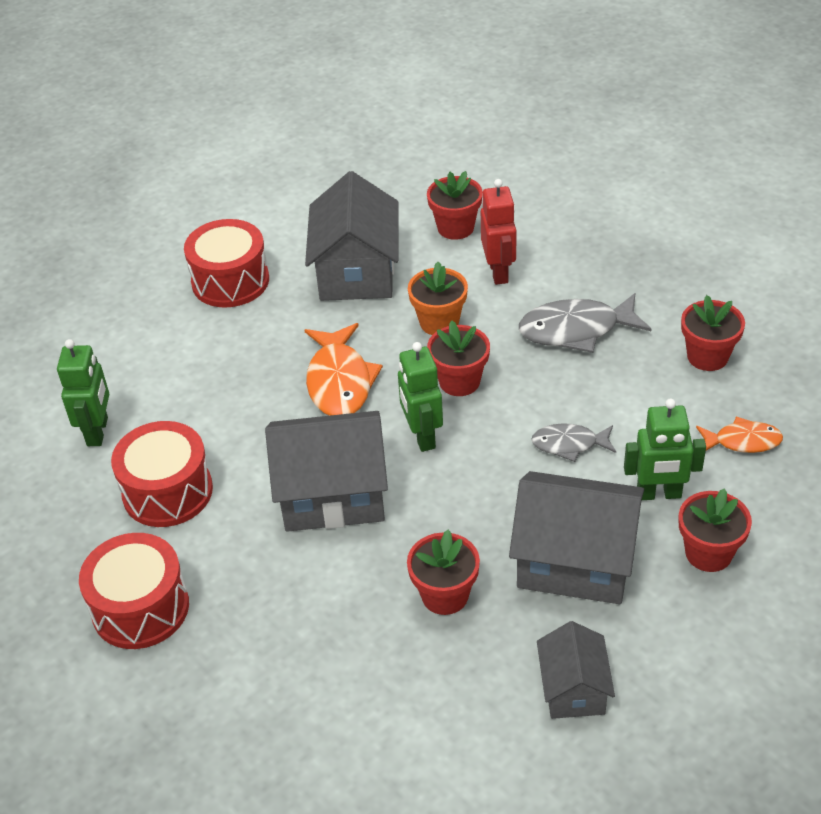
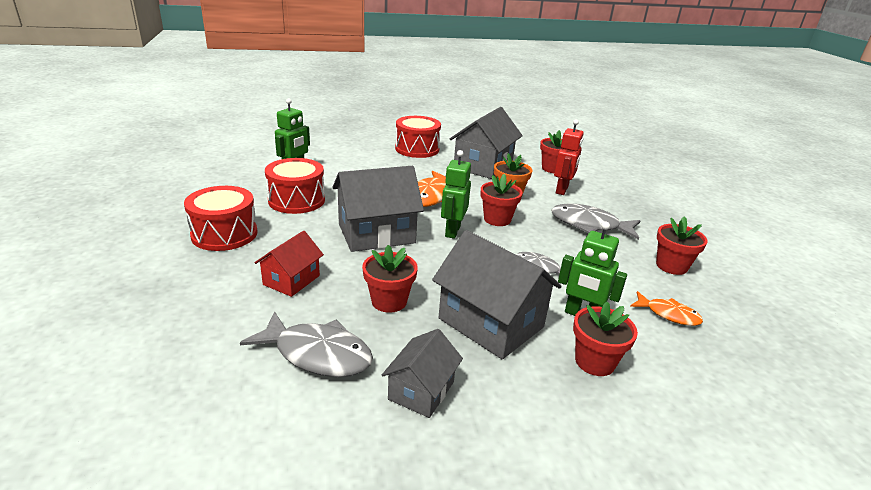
camera: 25 degrees right, 15 degrees down
(306, 630) = (291, 280): none -> red house
(332, 494) = (376, 233): grey house -> grey house turned 45 degrees counterclockwise
(435, 710) = (317, 354): none -> grey fish

